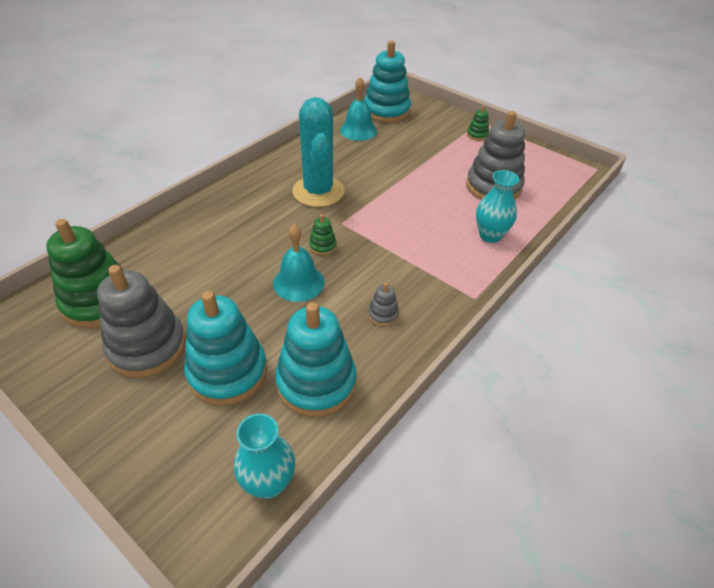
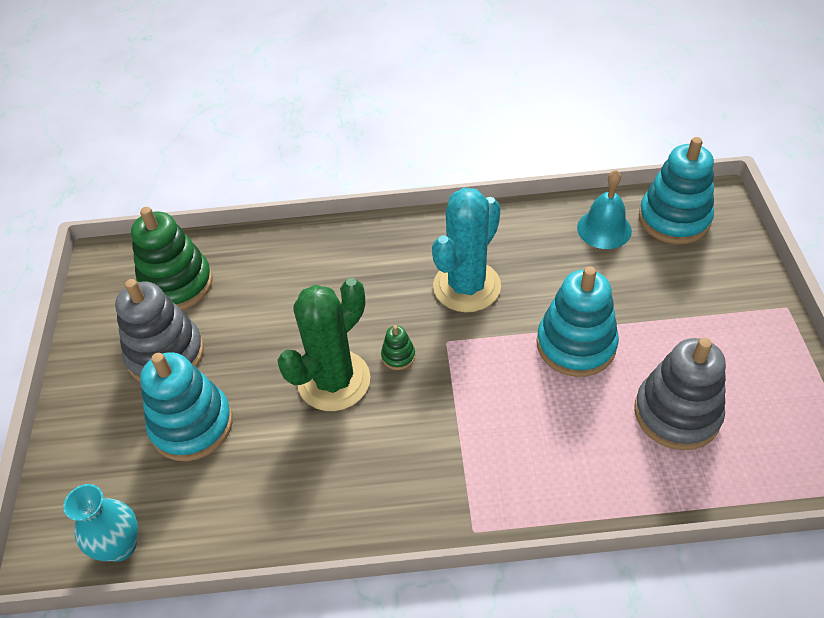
camera: 50 degrees right, 5 degrees up
(298, 282) = (334, 380): turquoise bell -> green cactus
(316, 382) = (240, 492): turquoise stacking toy -> turquoise stacking toy (576, 344)
(383, 314) = (366, 474): grey stacking toy -> none
(477, 135) = (755, 325): green stacking toy -> none
(490, 235) = (586, 473): turquoise vase -> none

